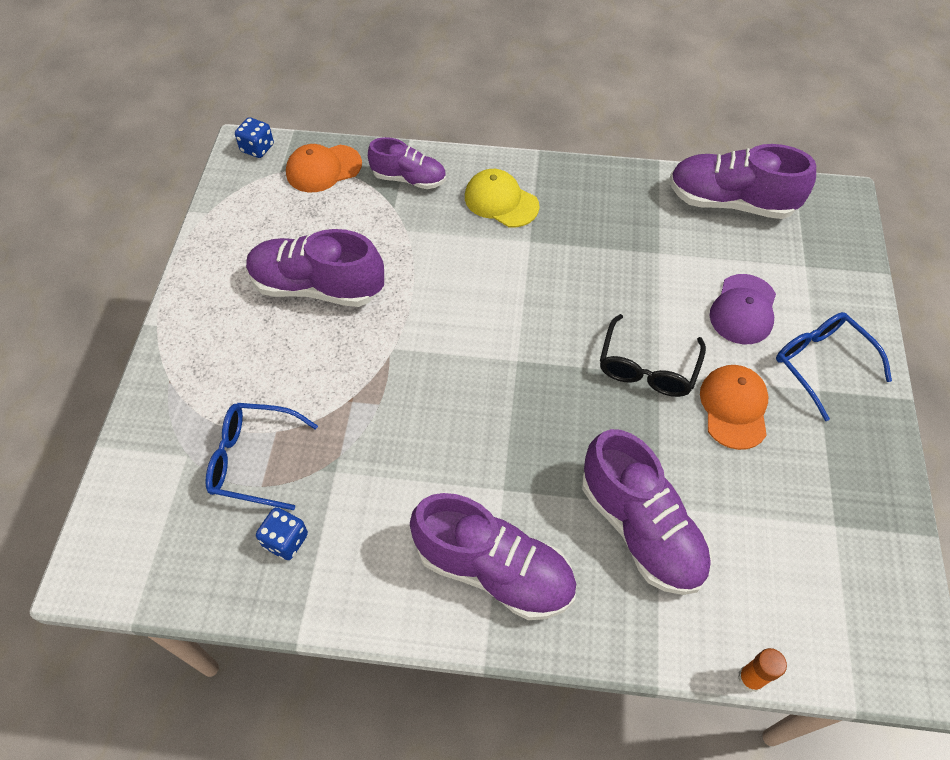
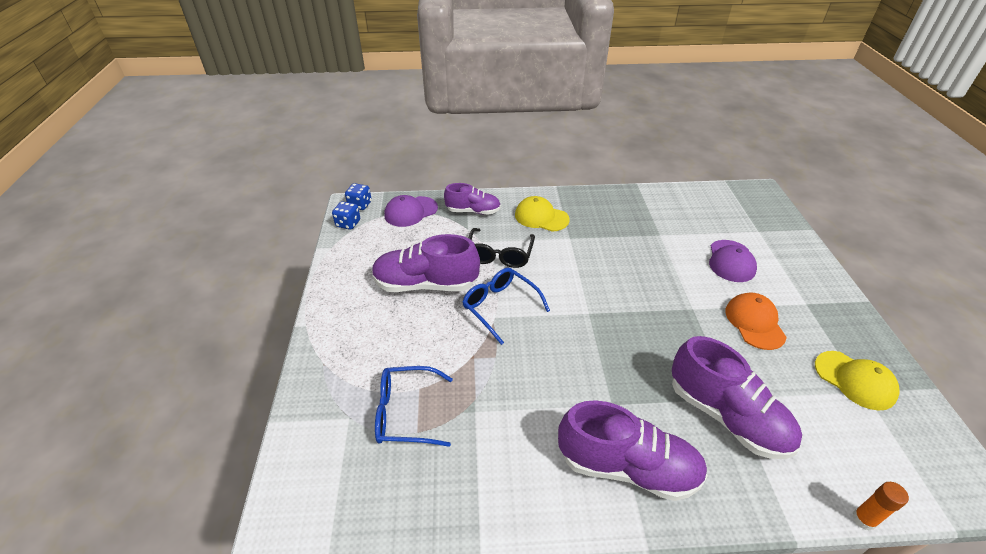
camera: 10 degrees left, 15 degrees down
(286, 540) = (448, 472): blue dice -> blue dice (348, 224)
(323, 169) = (410, 211): orange cap -> purple cap
(647, 368) = (683, 305): black glasses -> black glasses (499, 255)
(730, 202) = (693, 201): purple shoe -> none
(821, 364) = (798, 287): blue glasses -> blue glasses (500, 306)
(830, 508) = (855, 380): none -> yellow cap

